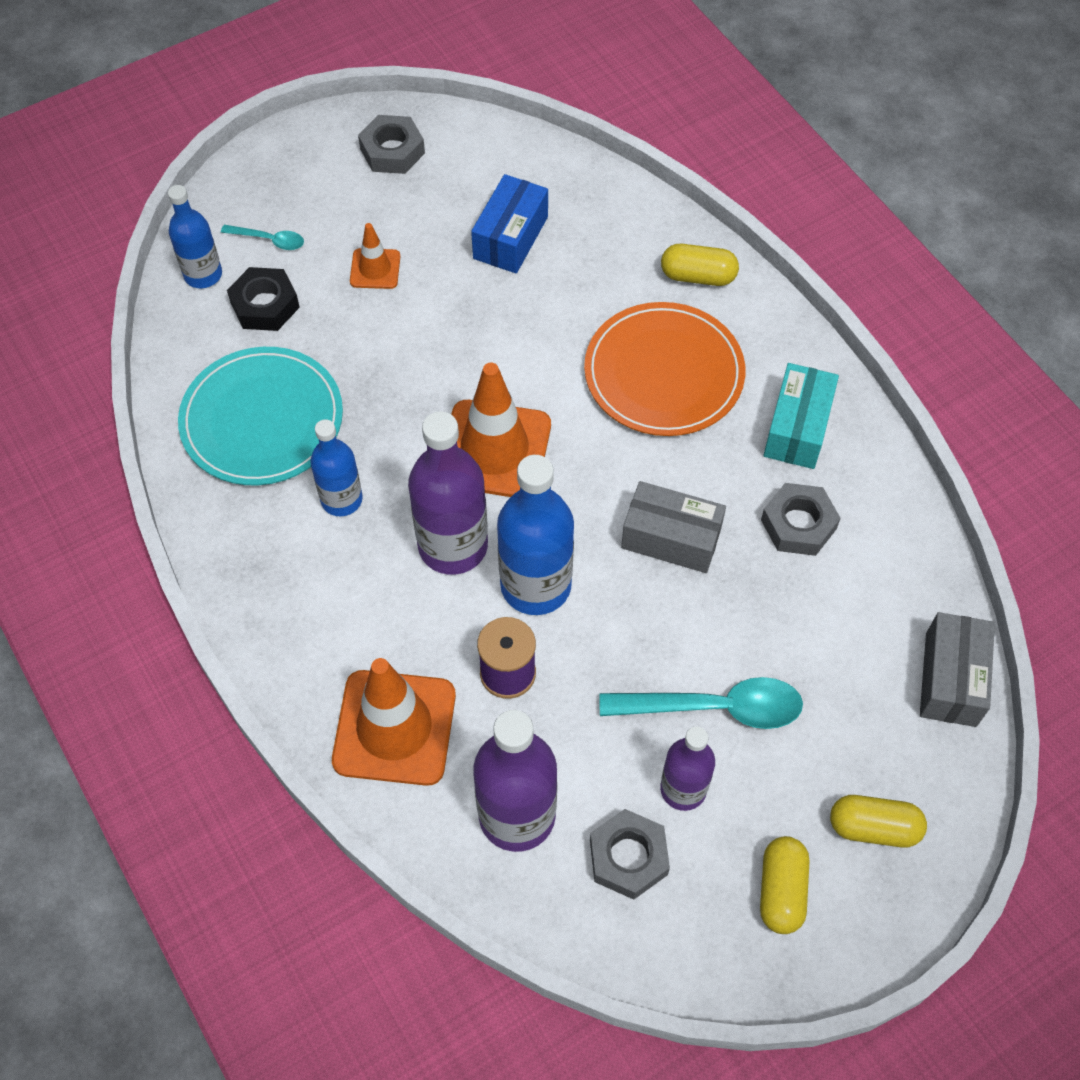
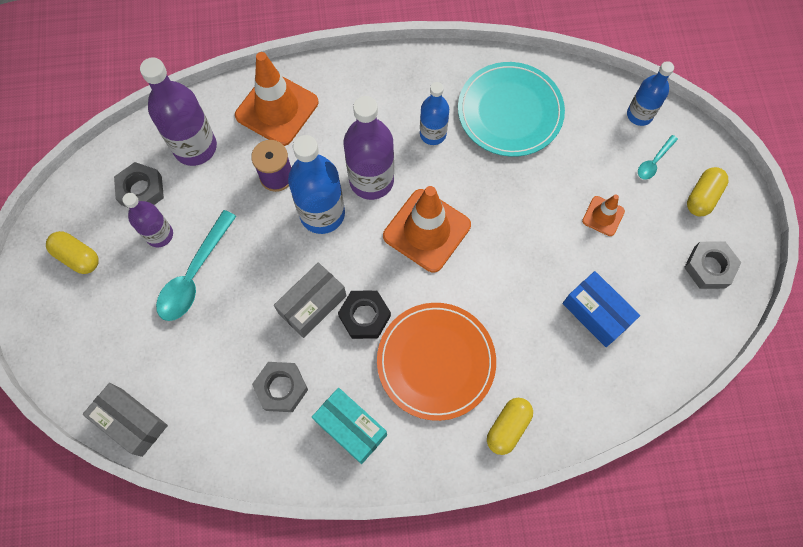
camera: 115 degrees right, 10 degrees up
(265, 305) = (599, 141): black nut -> black nut (364, 316)
(873, 827) = (78, 324): yellow capsule -> yellow capsule (702, 197)

